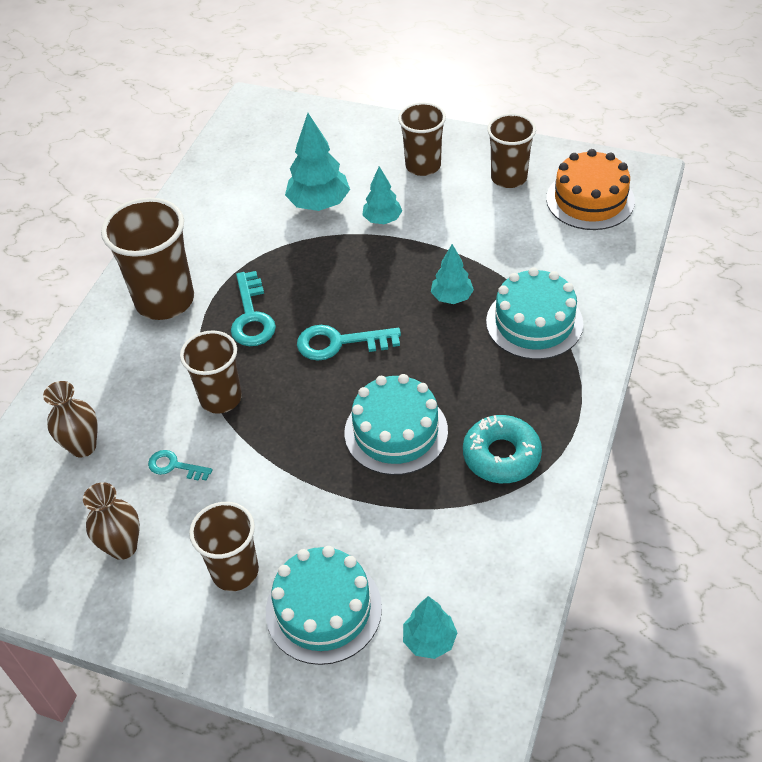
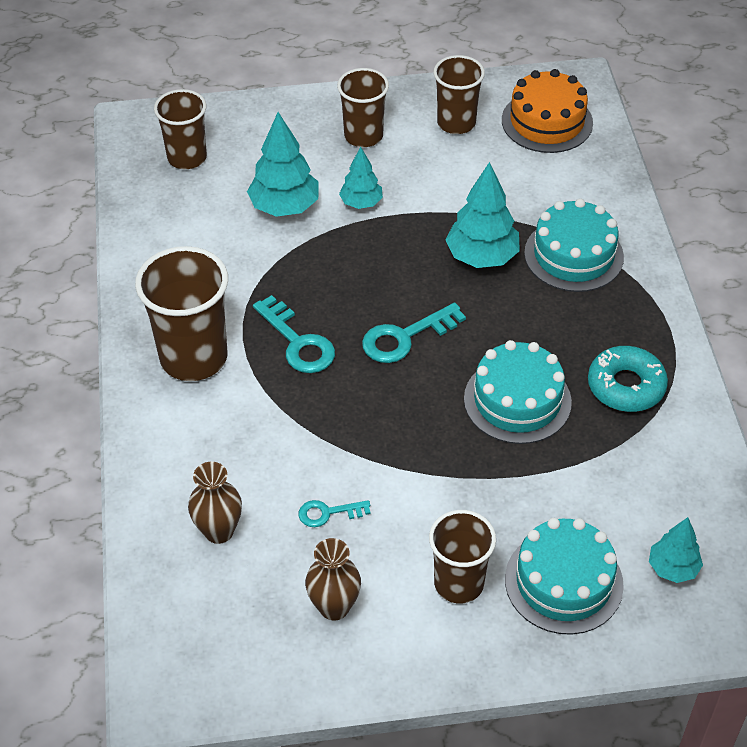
camera: 30 degrees left, 0 degrees up
(221, 398) = (326, 432): brown cup -> brown cup (187, 157)
(452, 297) = (482, 257): turquoise tree -> turquoise tree, size x1.64

